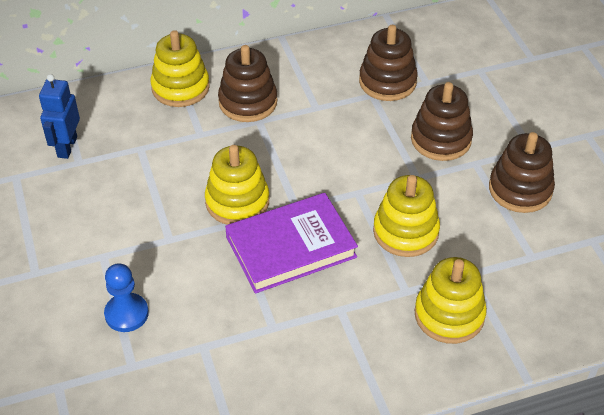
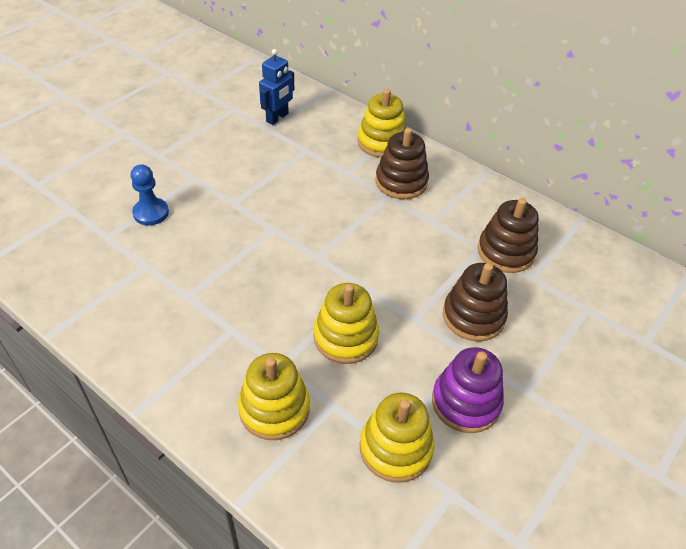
camera: 55 degrees right, 0 degrees up
(67, 147) = (277, 118): blue robot -> blue robot turned 150 degrees clockwise
(237, 202) = (296, 221): yellow stacking toy -> yellow stacking toy (395, 448)
(291, 247) = (274, 271): purple book -> none
(520, 189) = (465, 402): brown stacking toy -> purple stacking toy

